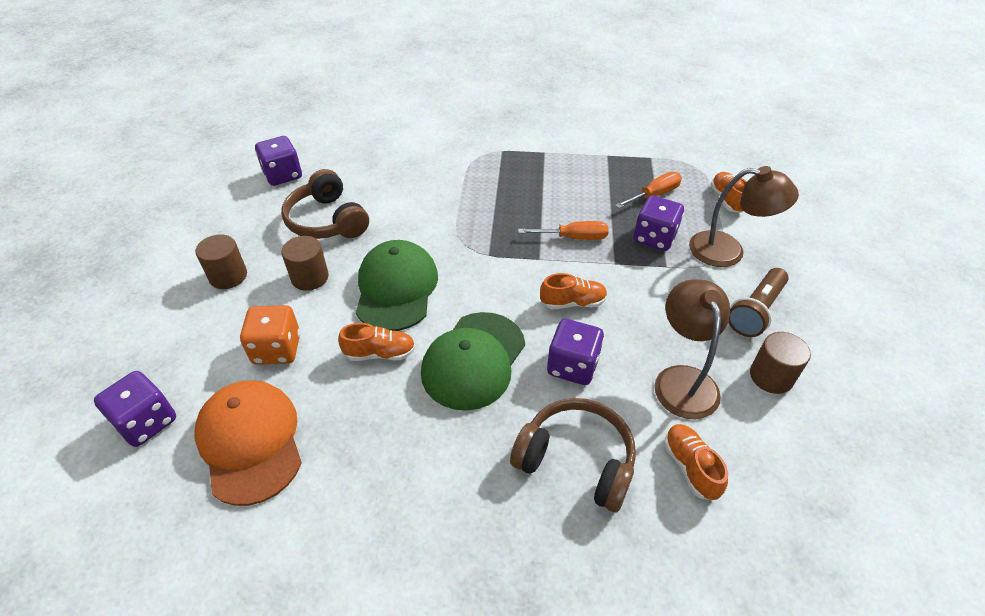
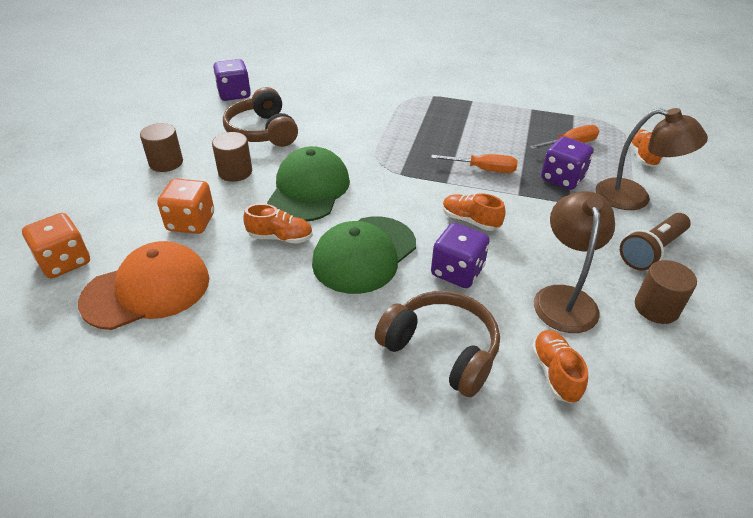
camera: 10 degrees right, 5 degrees down
(146, 422) = (65, 262): purple dice -> orange dice
(250, 442) = (147, 290): orange cap -> orange cap turned 75 degrees clockwise
(573, 302) = (470, 221): orange shoe -> orange shoe turned 150 degrees counterclockwise

